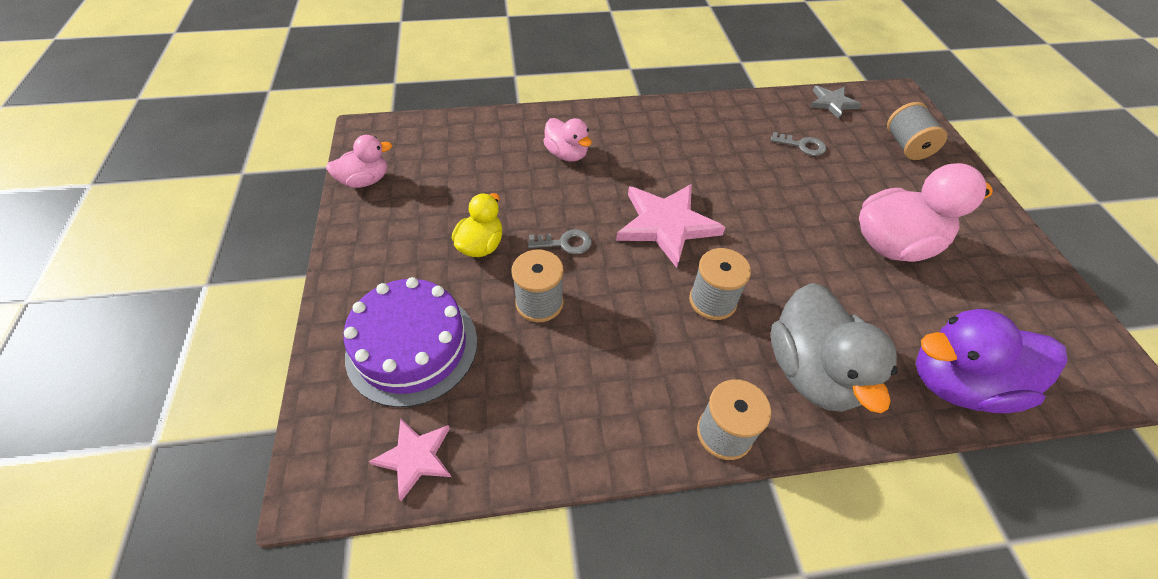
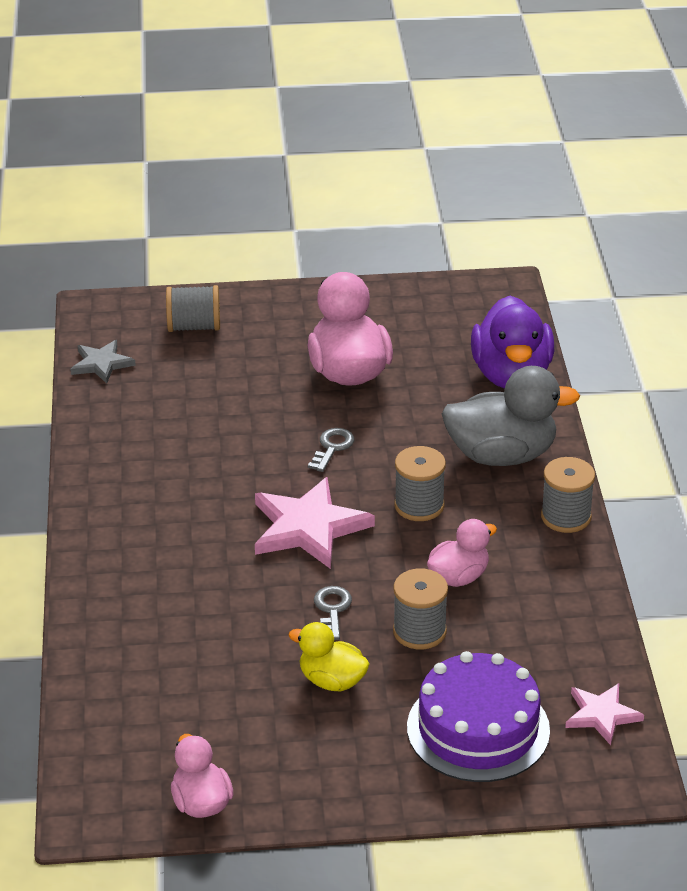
camera: 85 degrees left, 15 degrees down
(567, 154) = (171, 604): pink duck -> pink duck (459, 577)
(802, 145) = (182, 403): grey key -> grey key (332, 447)

